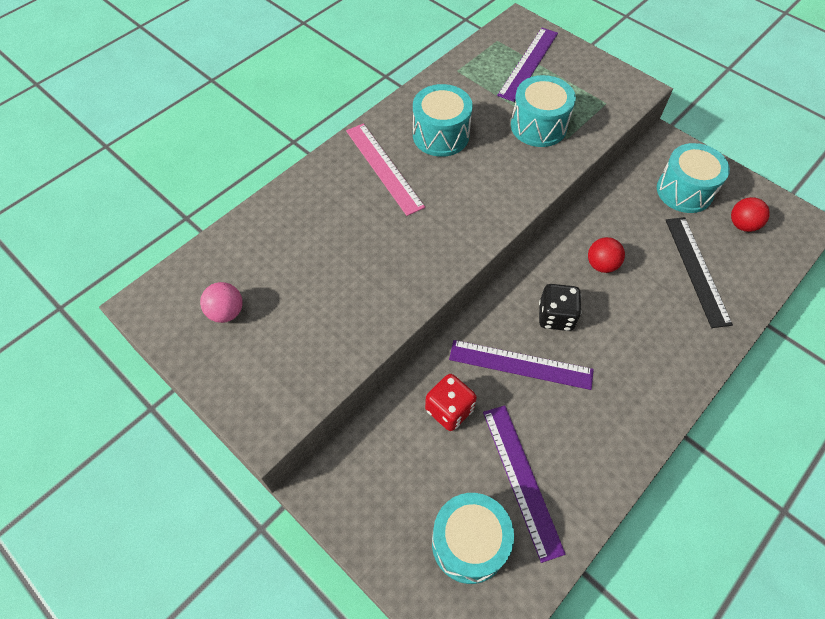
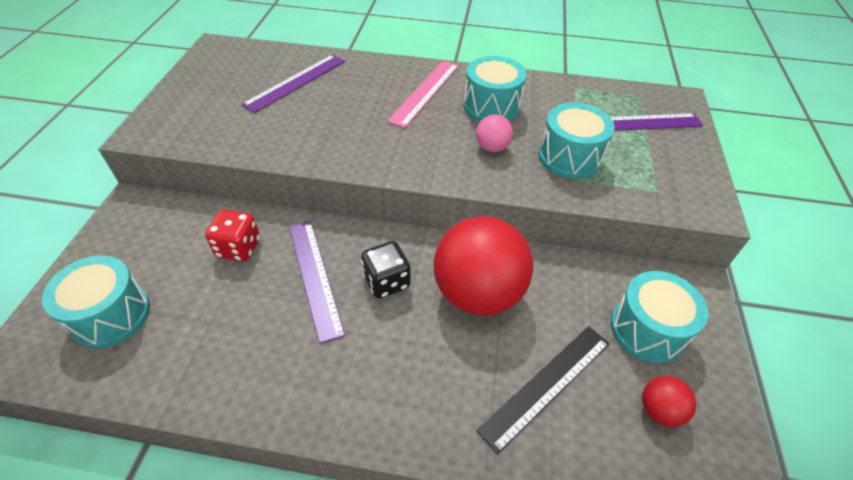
camera: 55 degrees right, 10 degrees down
(226, 312) = (230, 78): pink ball -> pink ball (492, 147)
(522, 479) = (191, 327): purple ruler -> purple ruler (296, 82)
(601, 265) = (478, 293): red ball -> red ball, size x2.27

